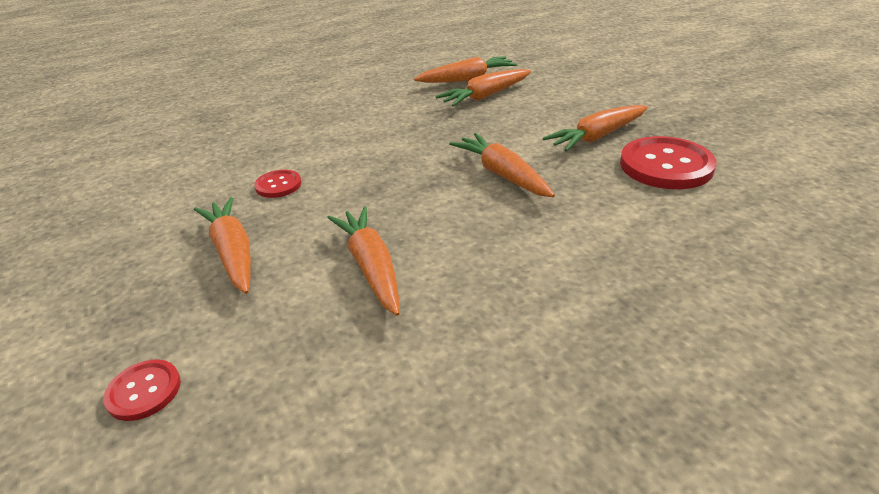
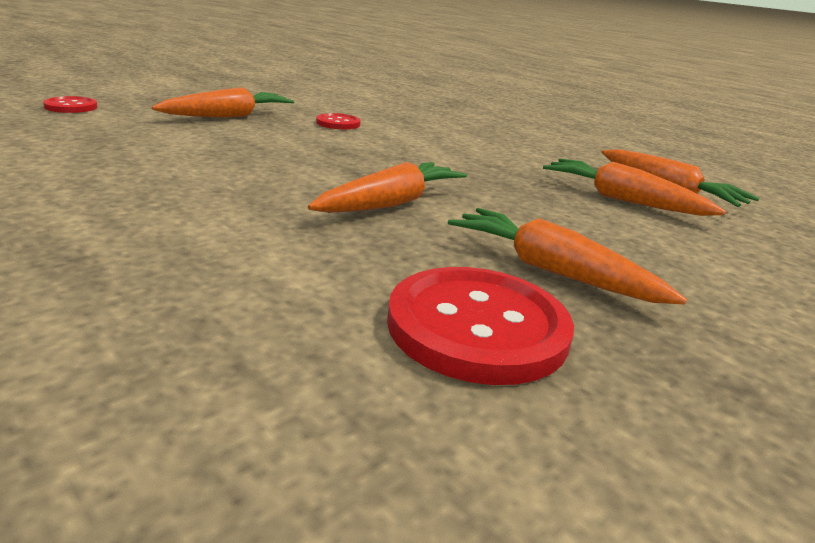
camera: 70 degrees right, 10 degrees down
(371, 267) = (195, 151): orange carrot -> none

